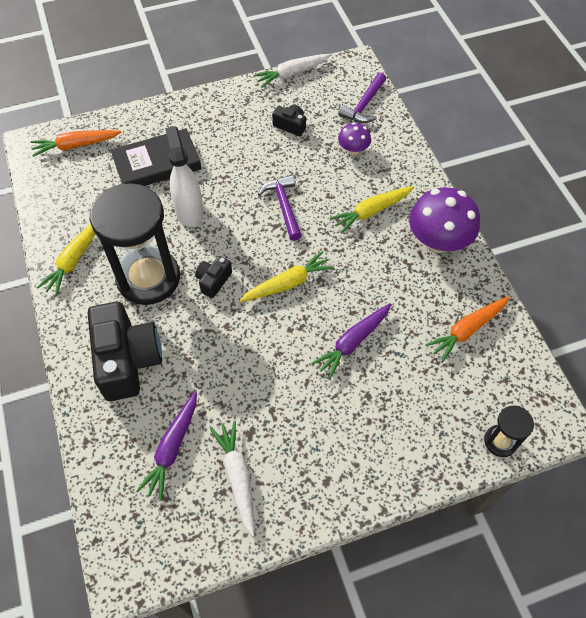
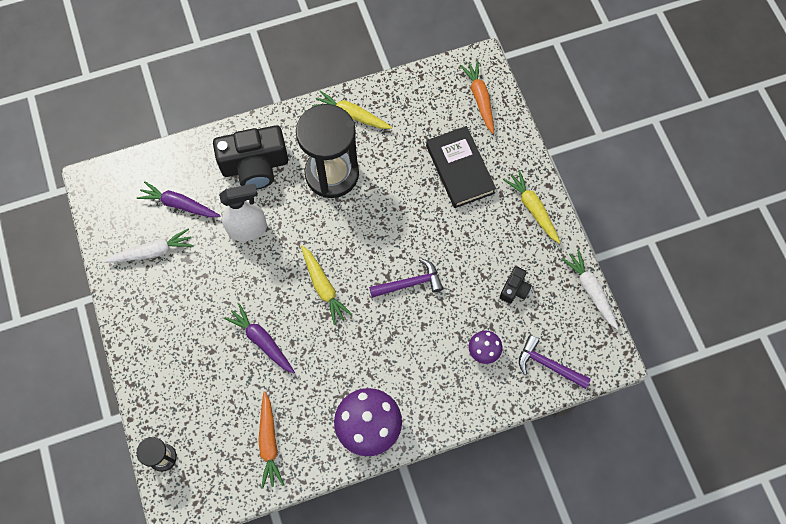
camera: 90 degrees right, 10 degrees up
(189, 211) = (404, 201): white spray bottle -> white spray bottle (248, 229)
(213, 281) = (328, 225): black camera -> none
(371, 212) = (404, 364): yellow carrot -> yellow carrot (532, 209)
(467, 330) = (269, 442): orange carrot -> orange carrot turned 150 degrees counterclockwise

